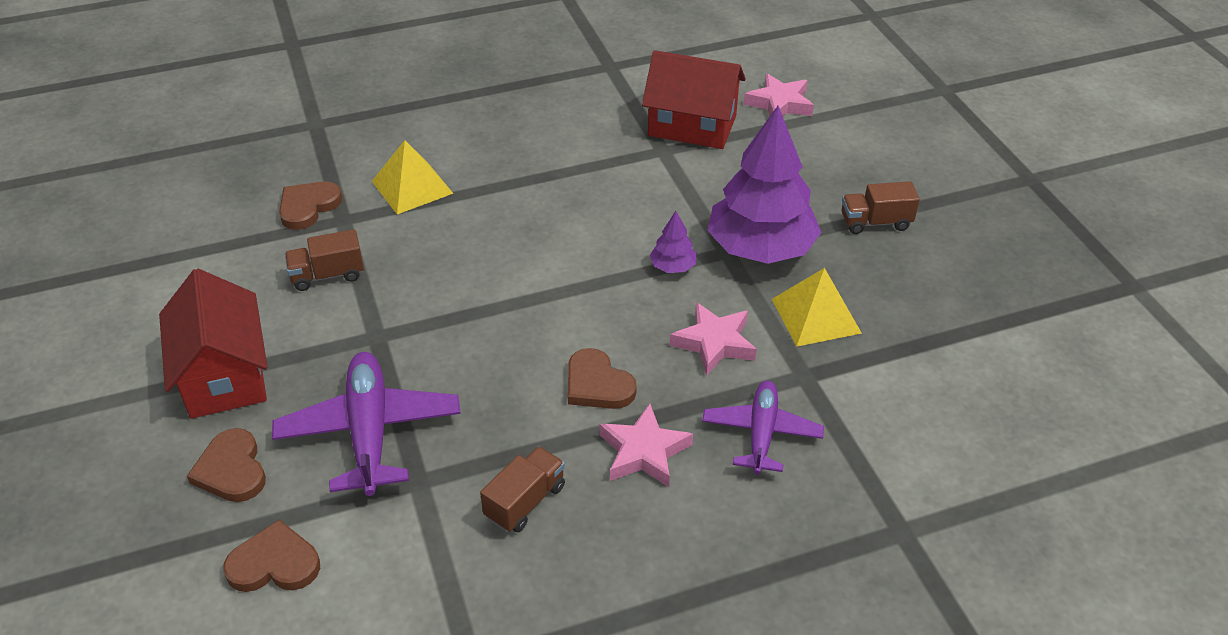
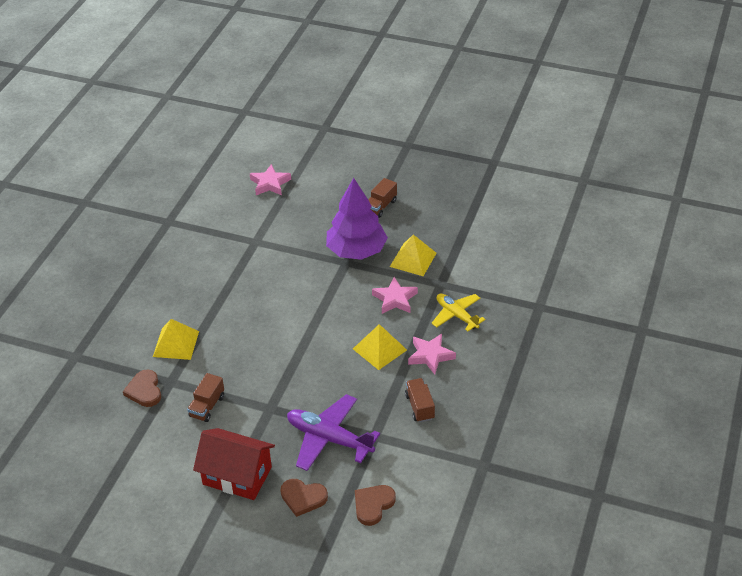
camera: 50 degrees left, 0 degrees up
(597, 384) = (379, 349): brown heart -> yellow pyramid
(673, 267) = (336, 285): purple tree -> none
(692, 126) = (250, 221): red house -> none
(761, 433) = (456, 315): purple plane -> yellow plane

